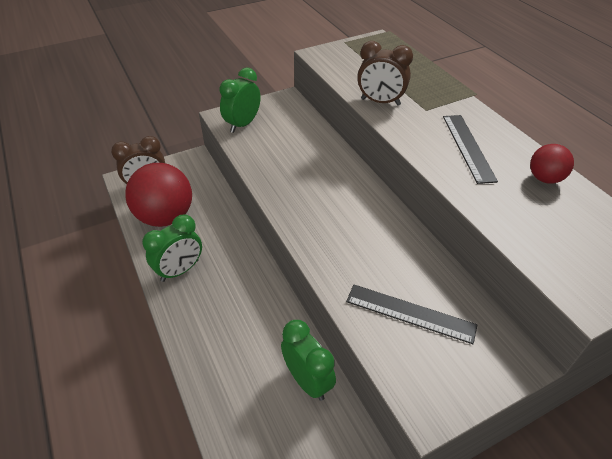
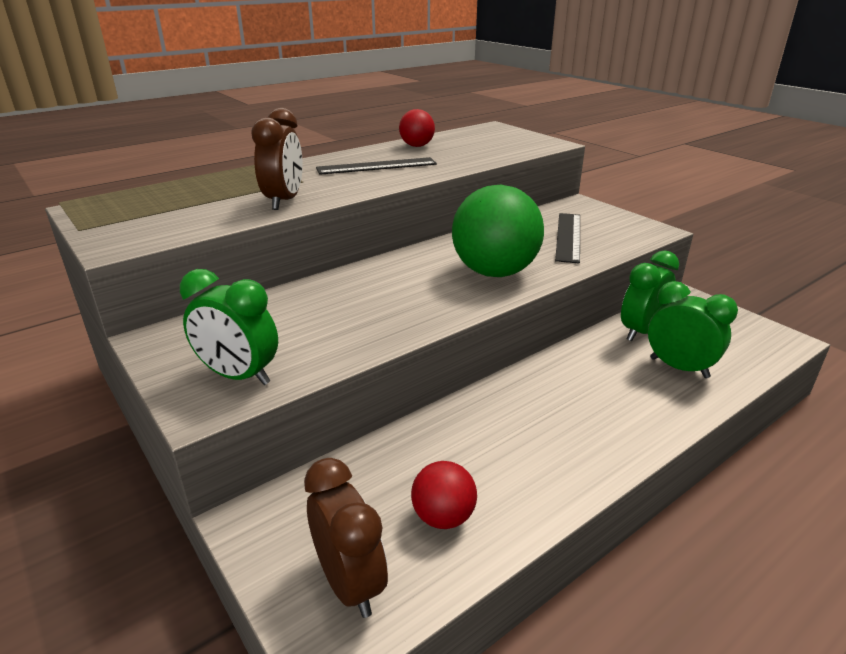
camera: 100 degrees left, 15 degrees down
(165, 217) = (443, 517): red ball -> red ball, size x0.51
(180, 270) = (557, 461): green clock -> green clock (679, 368)
(338, 239) = (494, 272): none -> green ball

